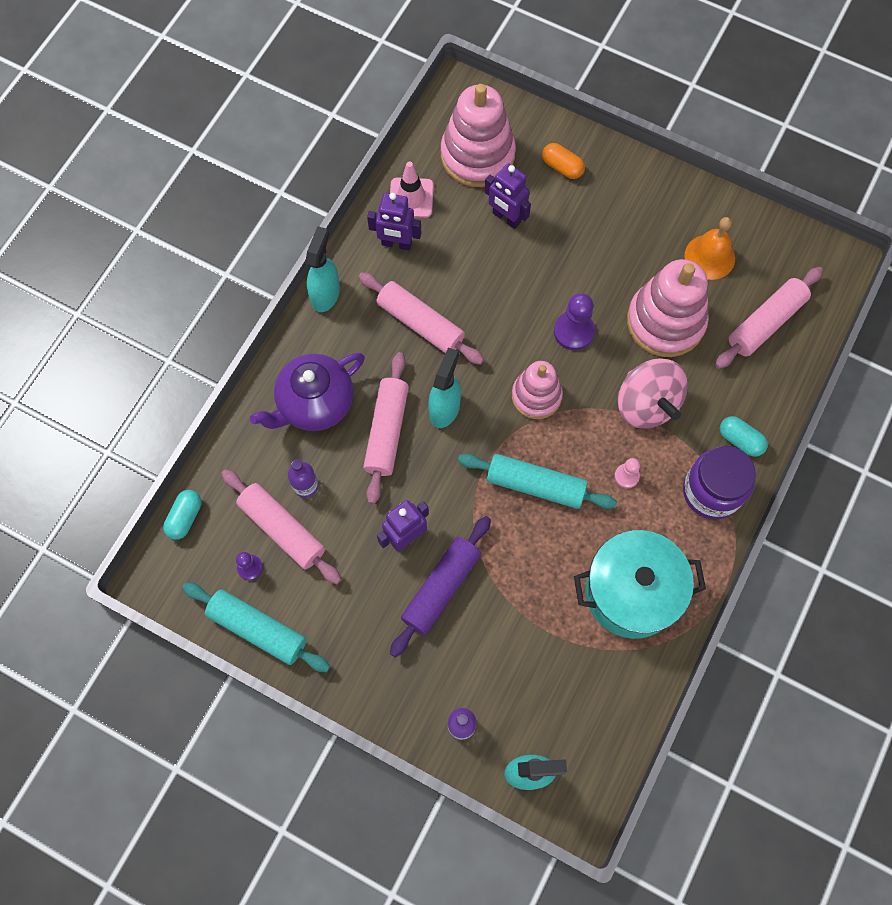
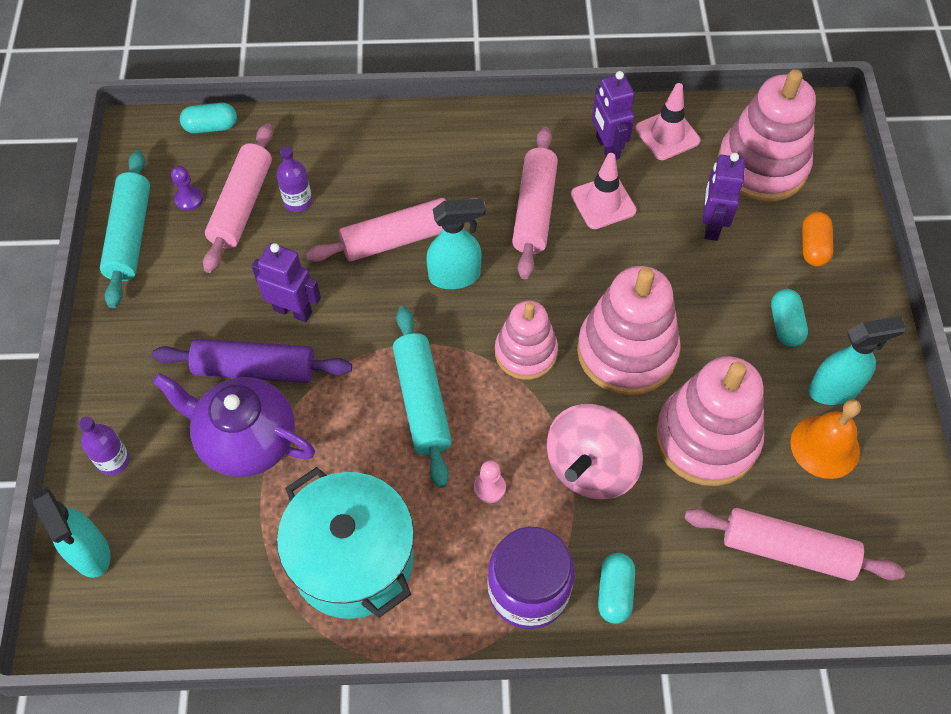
camera: 60 degrees right, 10 degrees down
(314, 404) = (388, 167): purple teapot -> purple teapot (246, 440)
(325, 294) = (509, 119): turquoise spray bottle -> turquoise spray bottle (834, 389)
(443, 275) = (603, 202): none -> pink traffic cone
(573, 331) = (626, 352): purple pawn -> pink stacking toy
(611, 223) = (785, 325): none -> turquoise capsule

